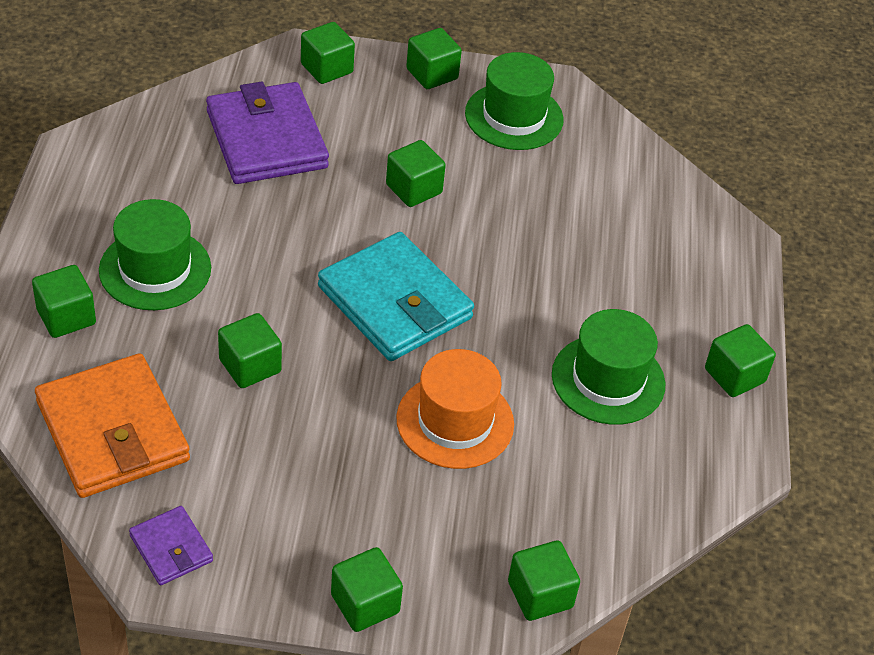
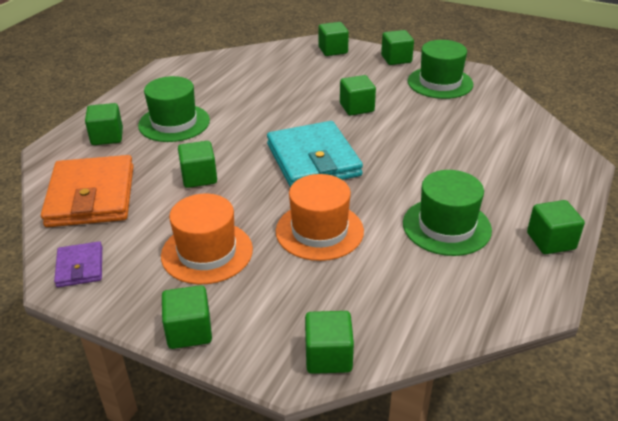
camera: 25 degrees right, 10 degrees down
(266, 139) = (278, 75): purple wallet -> none
(327, 487) = (207, 252): none -> orange hat

